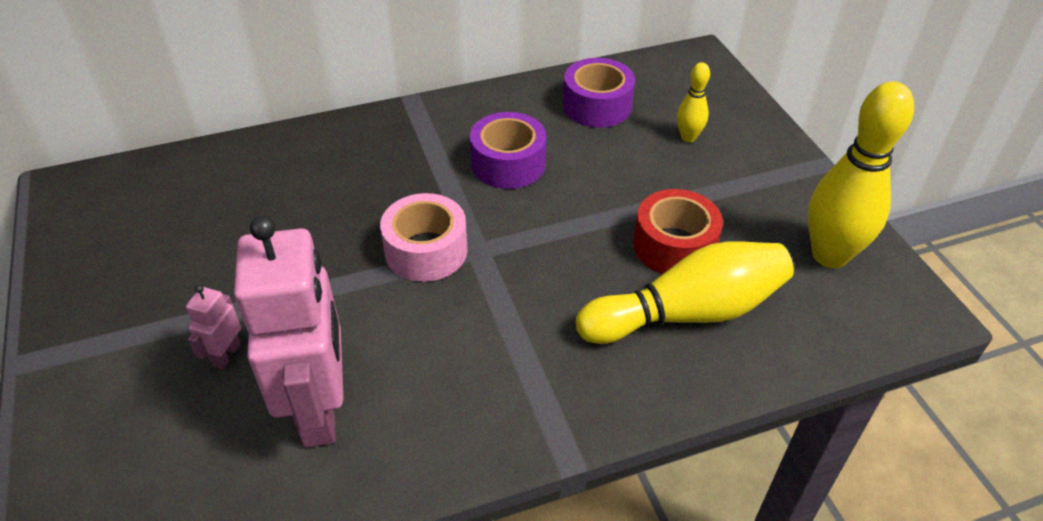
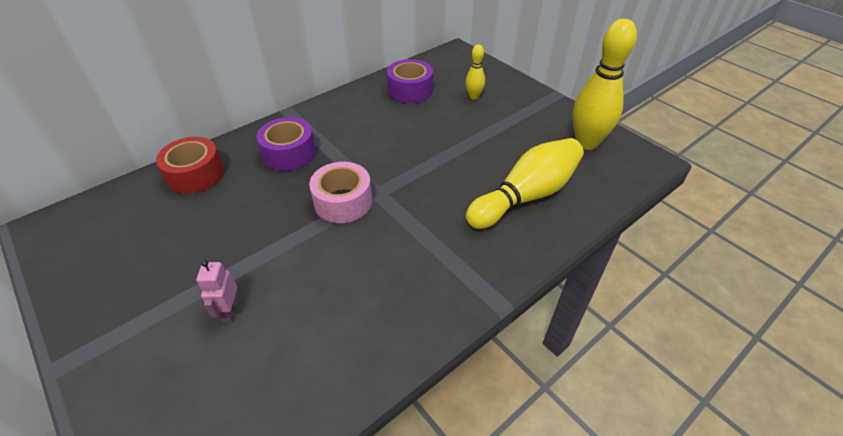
camera: 20 degrees left, 0 degrees up
(320, 409) = (318, 326): pink robot -> none
(508, 163) = (371, 136): purple tape -> purple tape (289, 153)
(674, 246) = (498, 159): red tape -> red tape (195, 174)

